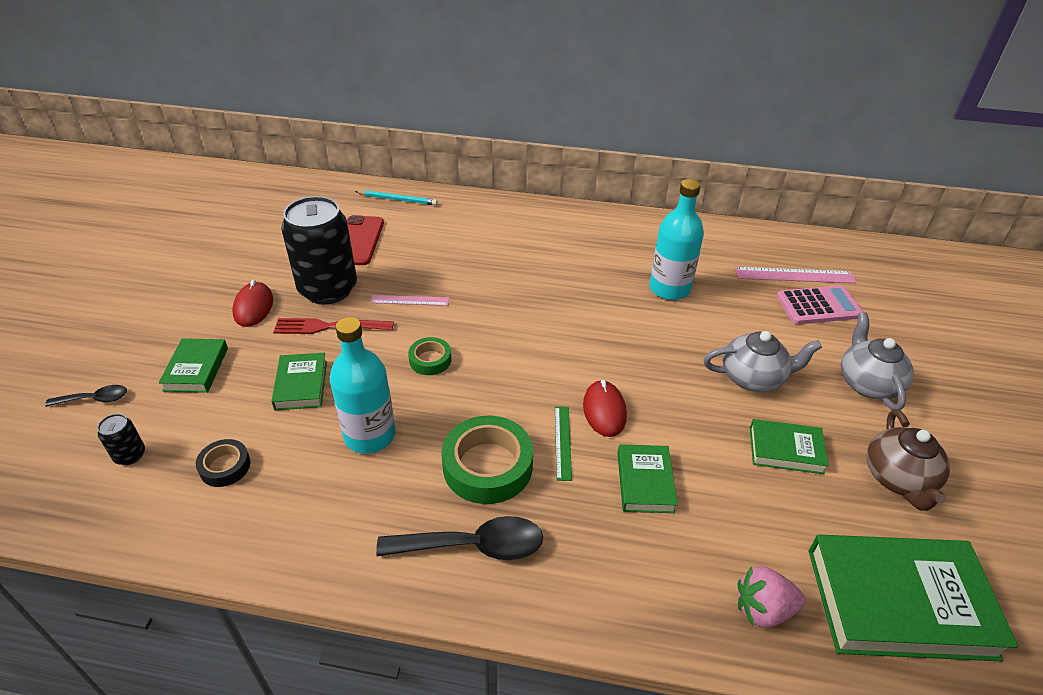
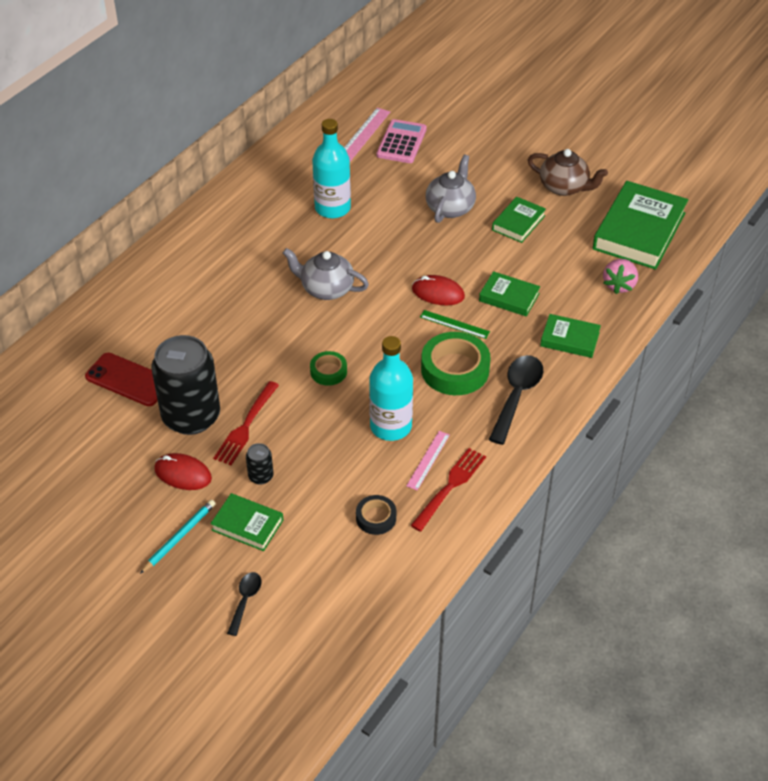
camera: 65 degrees left, 5 degrees up
(130, 455) = (330, 578): black can -> black can (261, 476)
(290, 522) = (450, 487): none -> red fork
(301, 385) = (310, 457): green book -> green book (570, 339)
(397, 199) = (76, 335): turquoise pencil -> turquoise pencil (179, 537)
(410, 300) = (244, 365): pink ruler -> pink ruler (428, 460)
(867, 383) = (486, 159): grey teapot -> grey teapot (326, 289)

